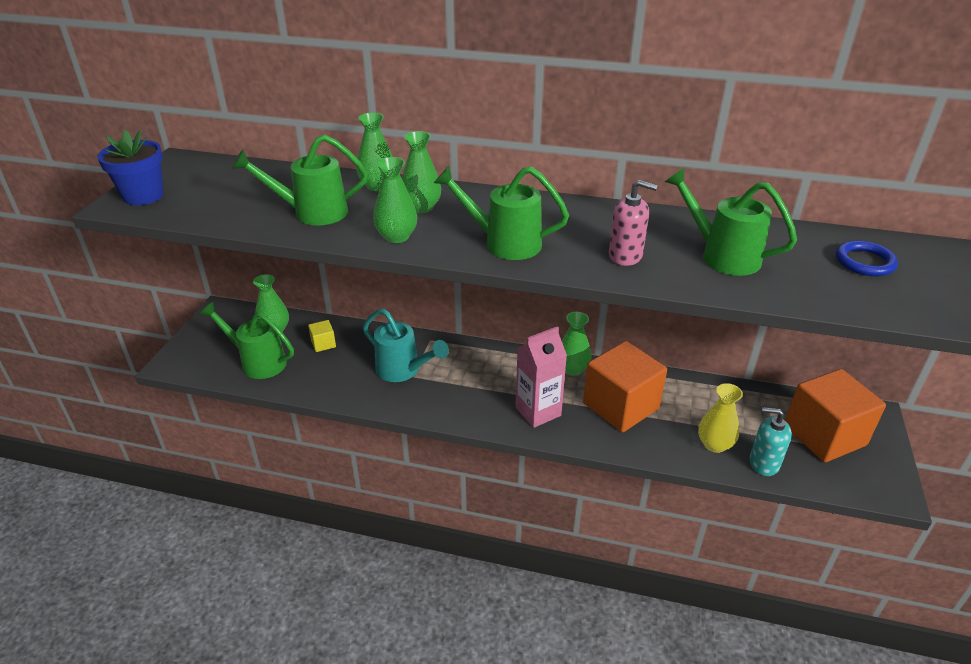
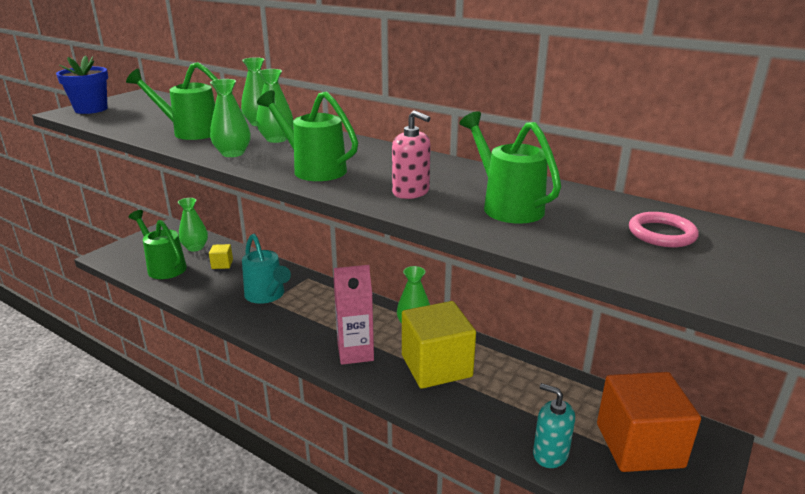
camera: 20 degrees right, 10 degrees down
(620, 406) = (436, 366): orange cube -> yellow cube
(714, 444) = (508, 423): yellow vase -> none
(864, 262) = (661, 234): blue ring -> pink ring

